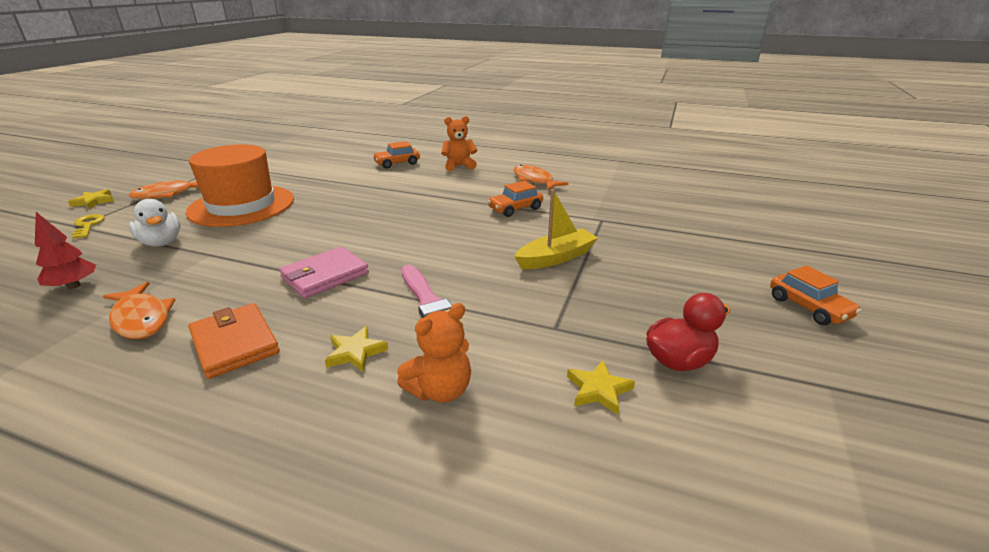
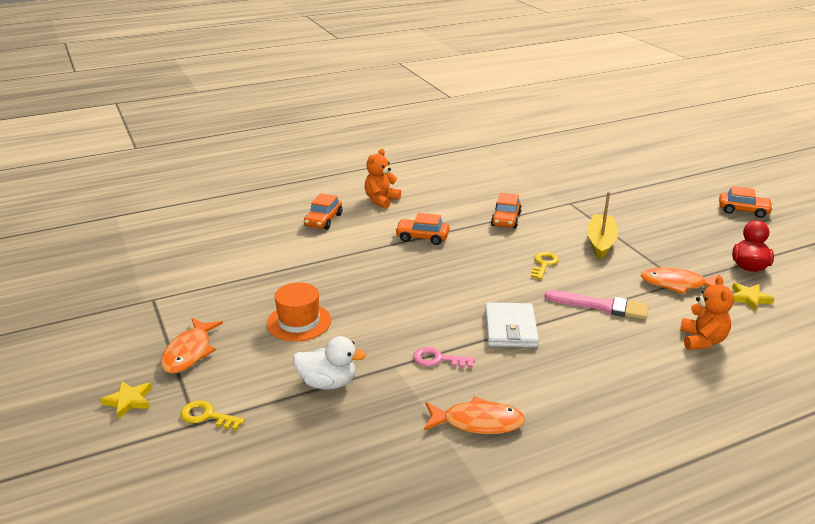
camera: 45 degrees left, 0 degrees up
(73, 286) = (363, 446): red tree -> none
(235, 343) = (567, 391): orange wallet -> none
(236, 266) = (438, 359): none -> pink key
(242, 205) = (299, 322): orange hat -> orange hat, size x0.56
(325, 275) = (510, 328): pink wallet -> white wallet
(355, 352) = (632, 352): yellow star -> none
(427, 195) = (422, 237): none -> orange car
(465, 249) = (544, 264): none -> yellow key
(534, 180) = (465, 189): orange fish -> orange fish (677, 284)

